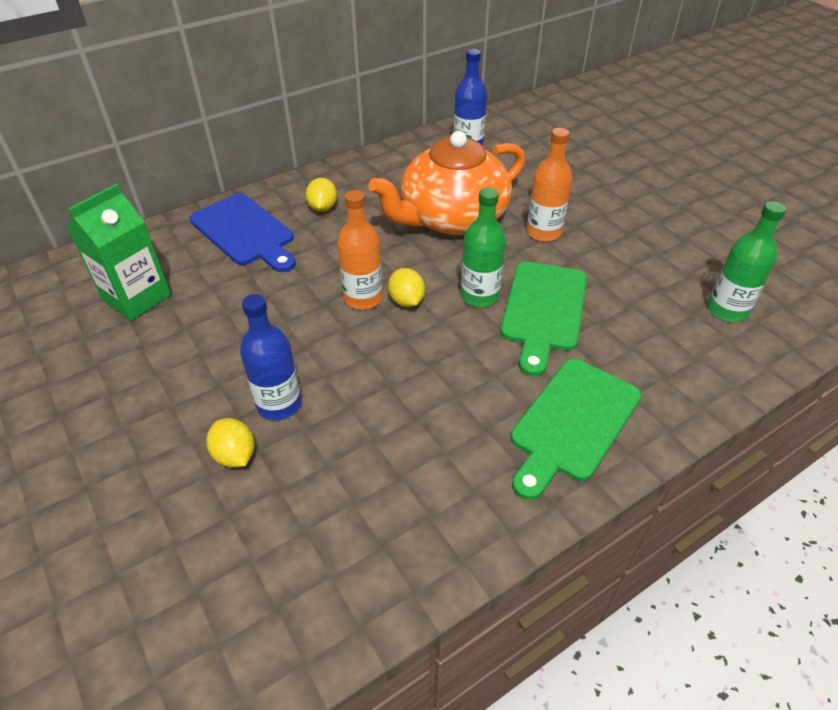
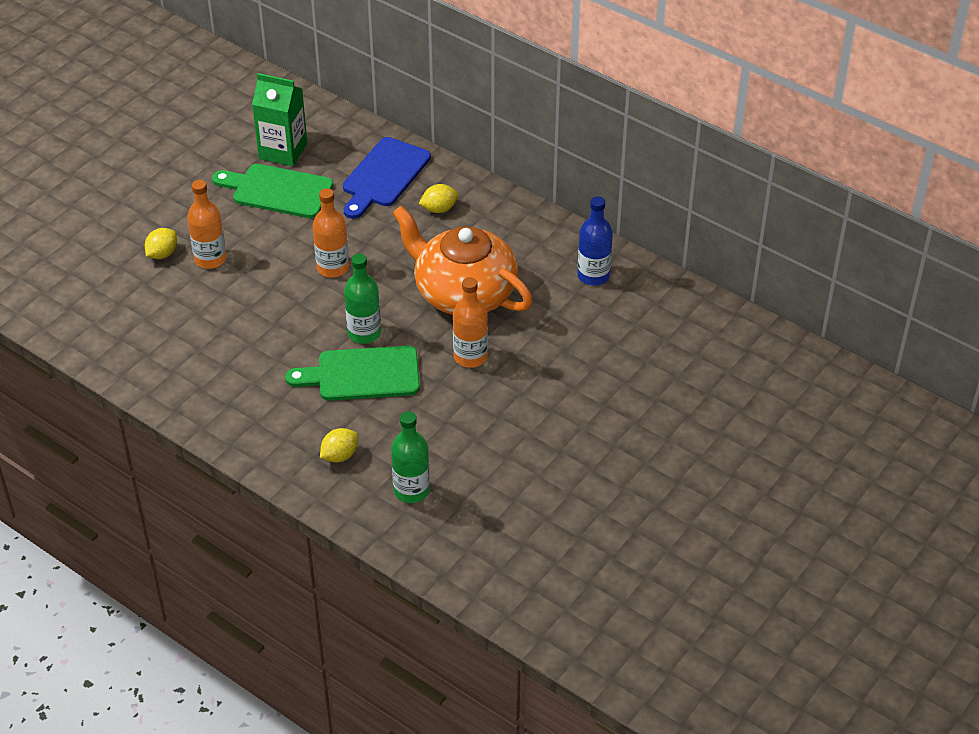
camera: 70 degrees right, 0 degrees up
(279, 404) = (210, 259): blue bottle -> orange bottle
(406, 301) = (340, 293): yellow lemon -> yellow lemon (340, 455)
(572, 423) = (247, 409): green cutting board -> green cutting board (278, 191)

